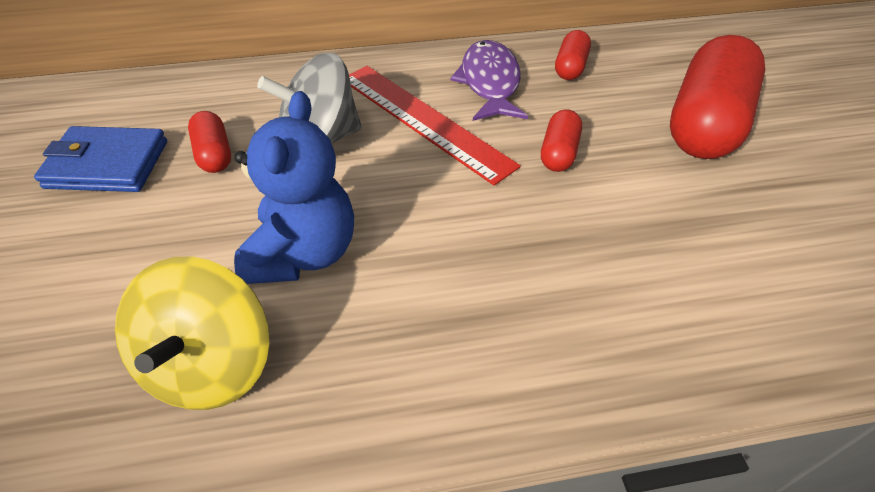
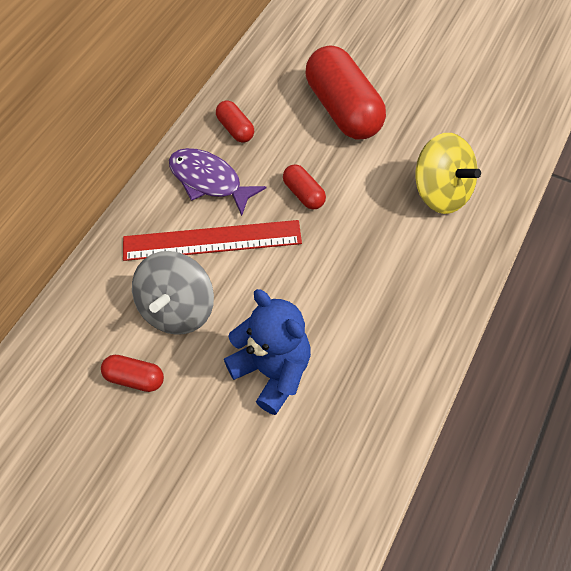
camera: 50 degrees left, 10 degrees up
(107, 164) = (84, 451): blue wallet -> none
(211, 364) = (317, 457): yellow spinning top -> yellow spinning top (441, 192)

